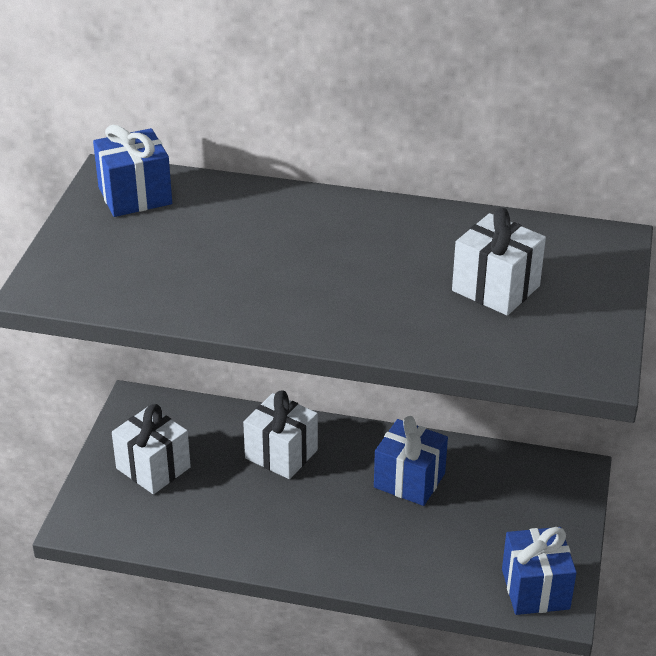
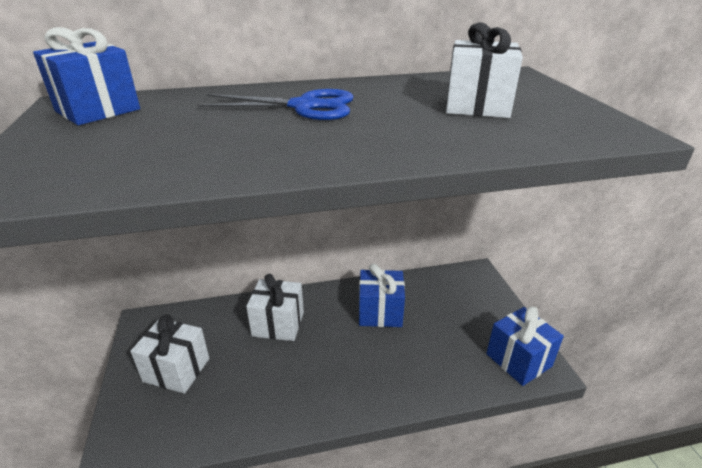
camera: 25 degrees left, 5 degrees down
(323, 241) = (304, 106): none -> blue scissors

